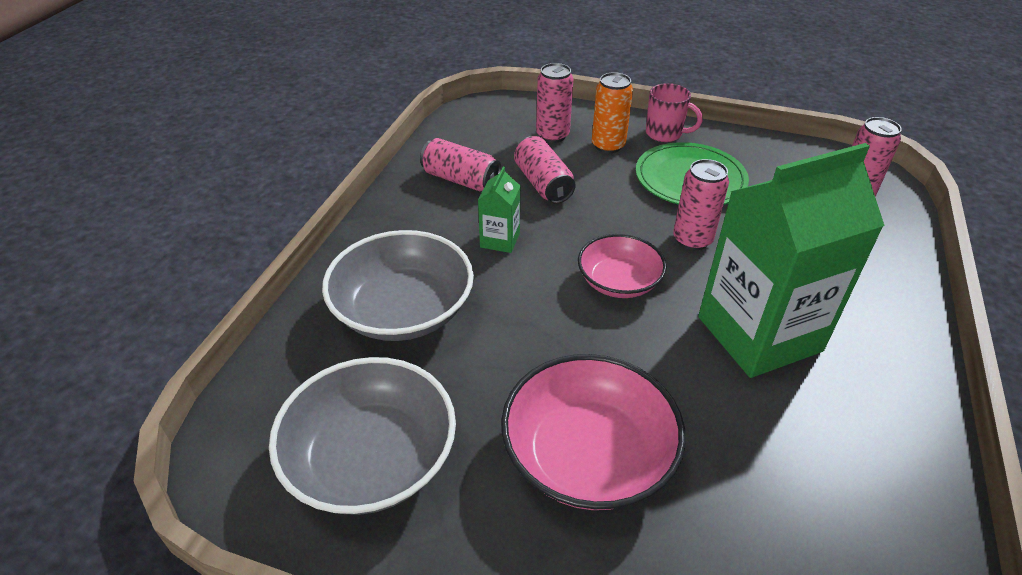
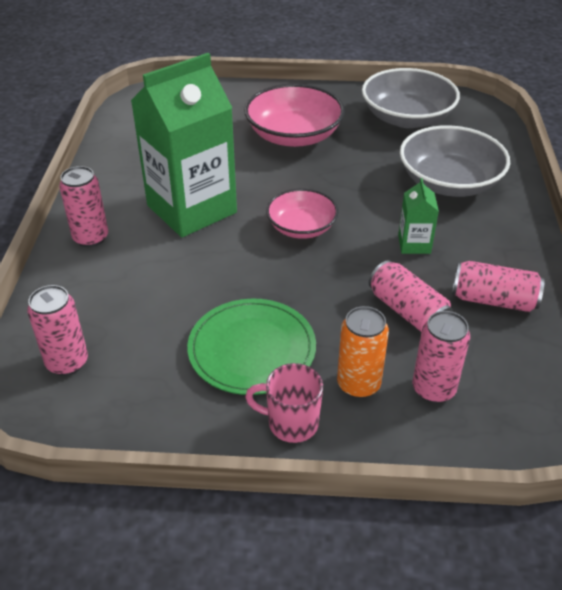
camera: 165 degrees right, 0 degrees up
(692, 240) = (244, 274): pink can -> pink can (91, 238)

